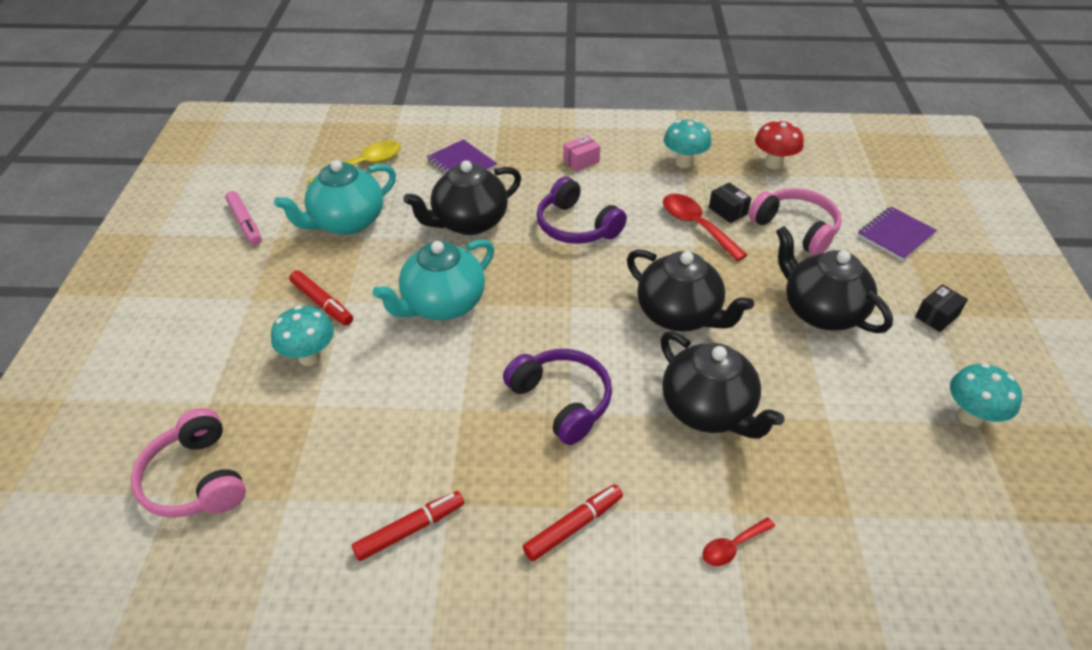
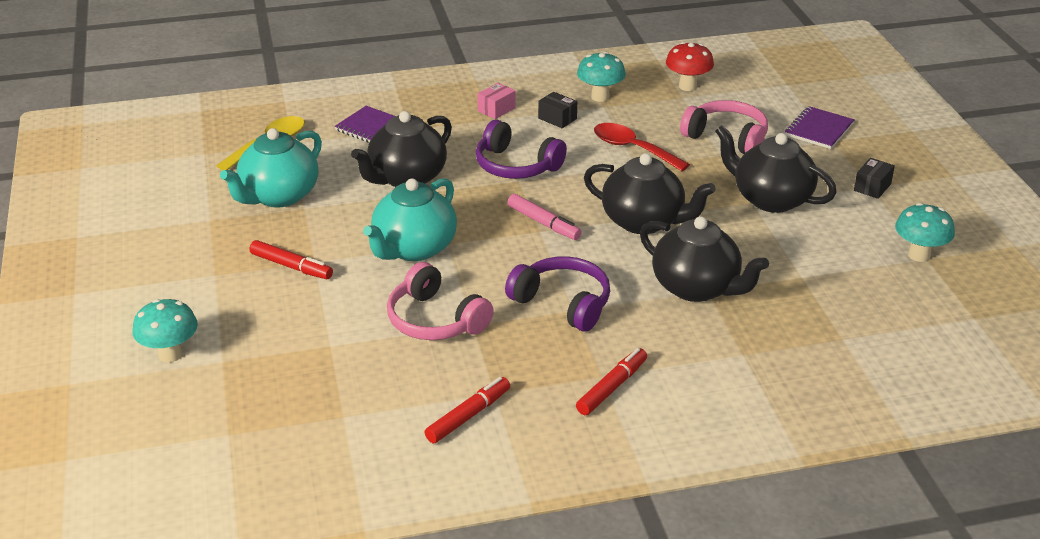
camera: 15 degrees left, 10 degrees down
(196, 479) = (246, 418): pink headphones -> pink headphones (435, 320)
(245, 223) = (169, 212): pink marker -> pink marker (543, 223)
(310, 357) = (303, 310): turquoise mushroom -> turquoise mushroom (170, 354)
(728, 211) = (658, 132): black box -> black box (557, 118)
(732, 546) = (751, 376): red spoon -> none

